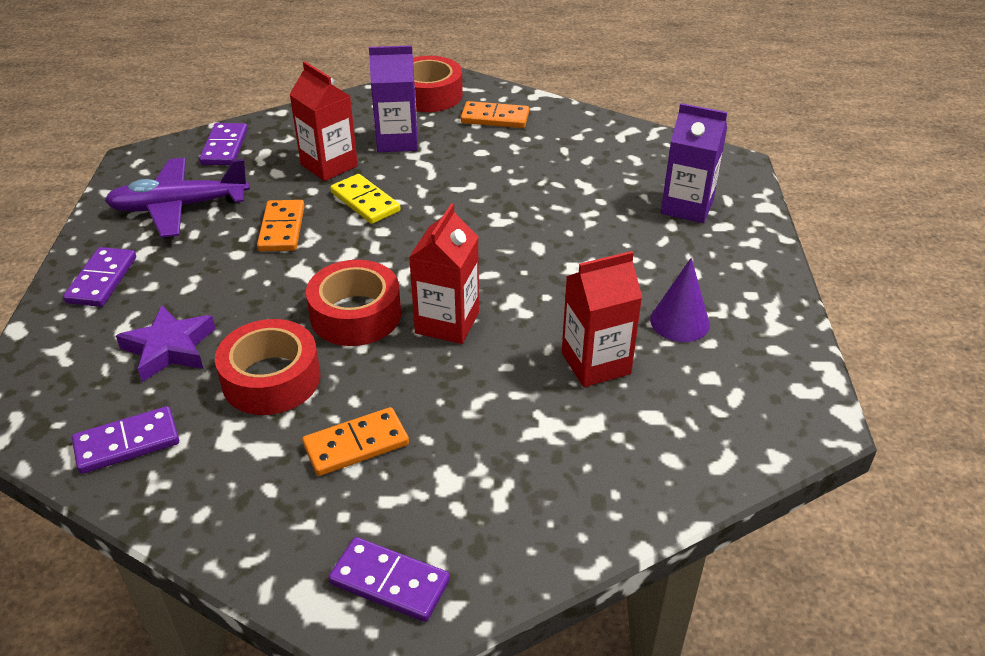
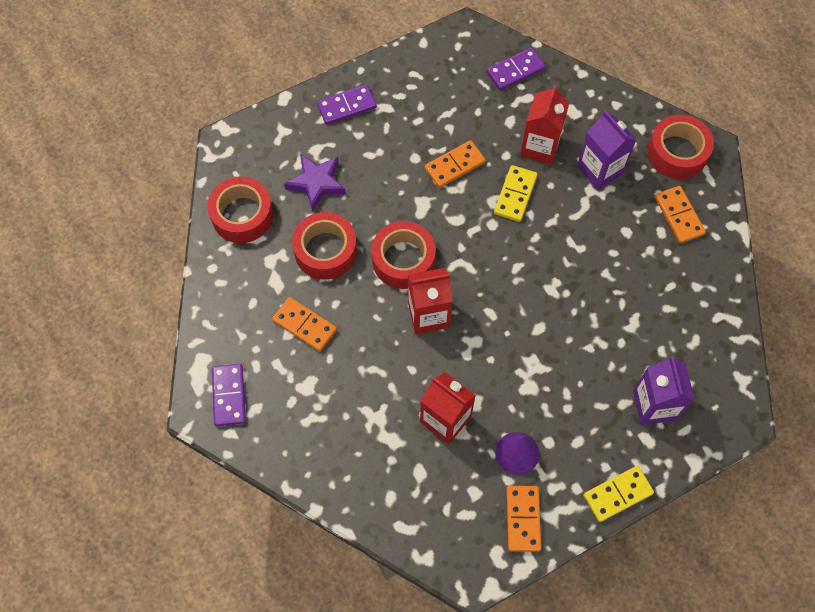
camera: 60 degrees right, 25 degrees up
(127, 443) = (242, 215): purple domino -> red tape
(179, 207) = (436, 93): purple plane -> none
(767, 350) = (523, 519): none -> orange domino
(775, 268) = (617, 494): none -> yellow domino

